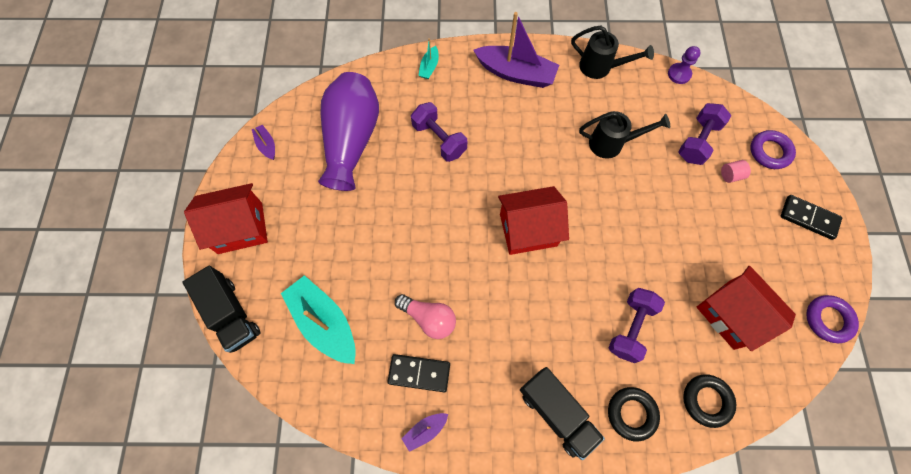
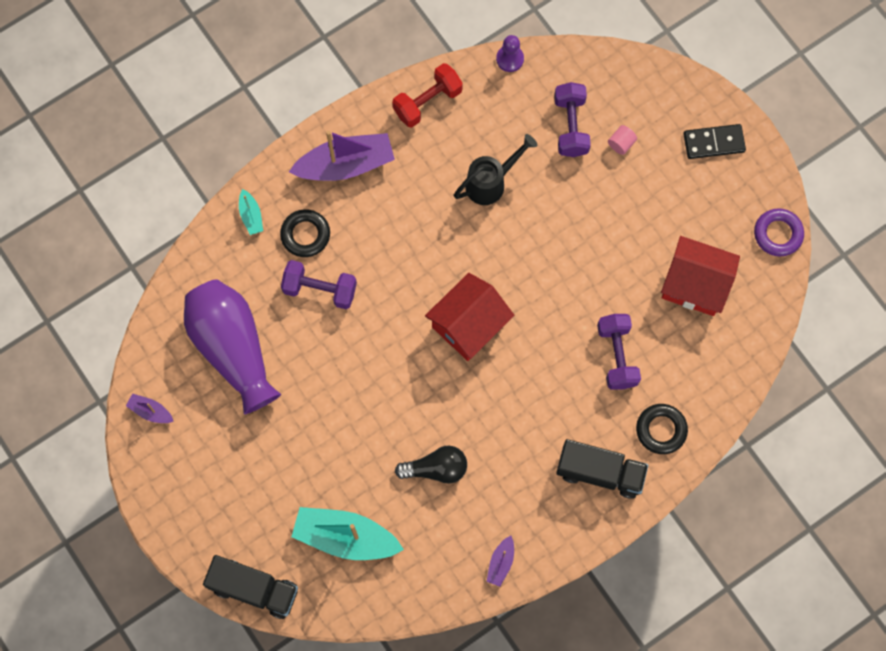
camera: 35 degrees left, 5 degrees up
(240, 228) = (195, 508): red house -> none
(419, 373) = (462, 521): black domino -> none
(429, 318) = (436, 468): pink light bulb -> black light bulb
(601, 67) = (427, 102): black watering can -> red dumbbell
(706, 400) = (715, 376): black ring -> black ring (305, 235)
(769, 152) = (644, 93): purple ring -> none

